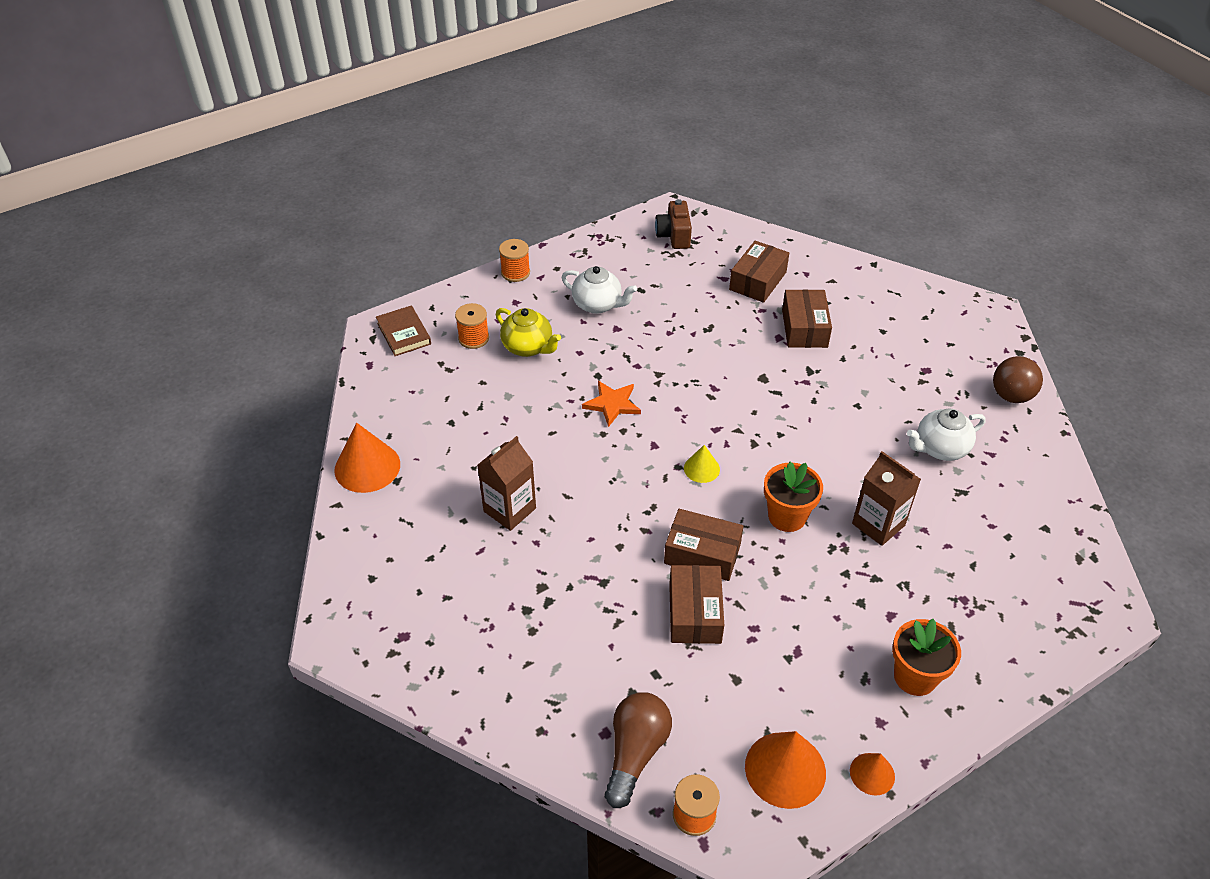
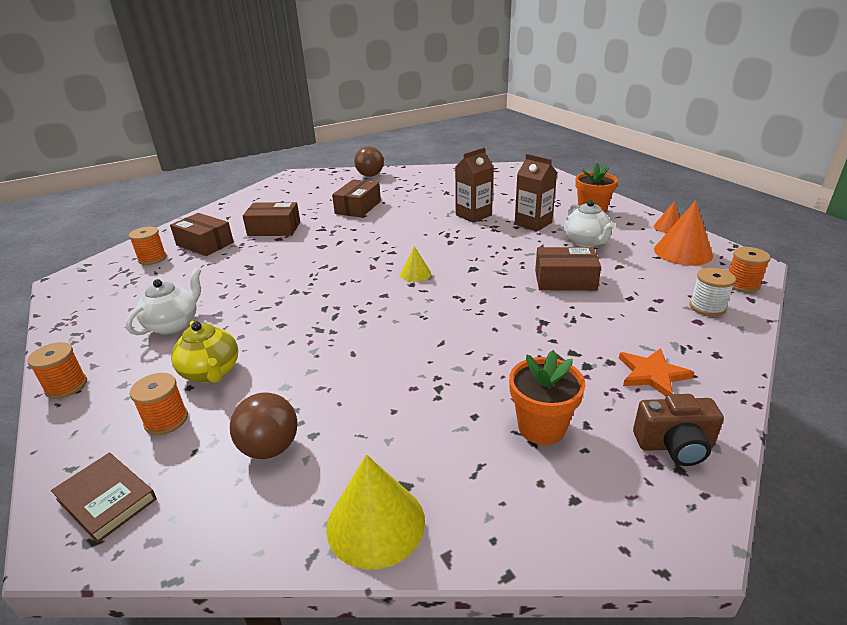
camera: 85 degrees left, 15 degrees down
(367, 467) = (375, 523): orange cone -> yellow cone
(404, 333) = (106, 499): brown book -> brown book turned 60 degrees clockwise
(440, 401) = (270, 448): none -> brown ball
(509, 510) = (459, 380): brown carton -> brown carton (533, 223)
(528, 347) = (211, 372): yellow teapot -> yellow teapot turned 105 degrees clockwise
(612, 404) = (325, 316): orange star -> orange star (652, 374)
(635, 753) = (707, 307): brown light bulb -> white spool
(674, 236) = (106, 280): brown camera -> brown camera (674, 445)
(702, 554) = (506, 275): brown box -> brown box (358, 207)
(720, 252) = (152, 259): none -> orange spool
(787, 516) = (467, 243): orange flower pot -> orange flower pot (541, 427)
(940, 448) = (409, 195): white teapot -> white teapot (586, 242)

